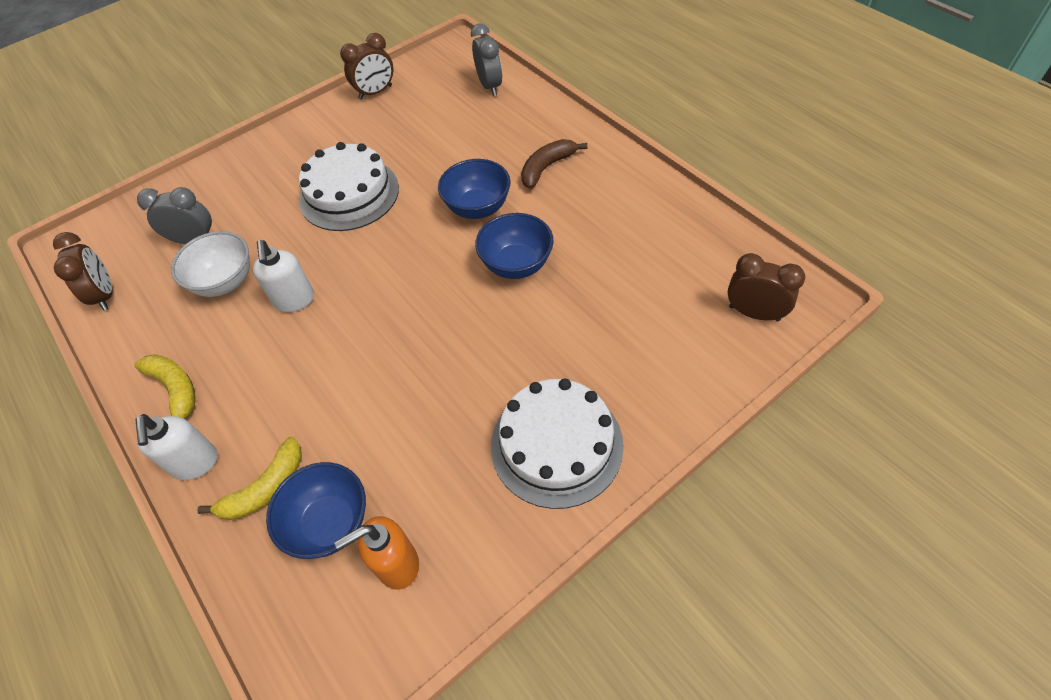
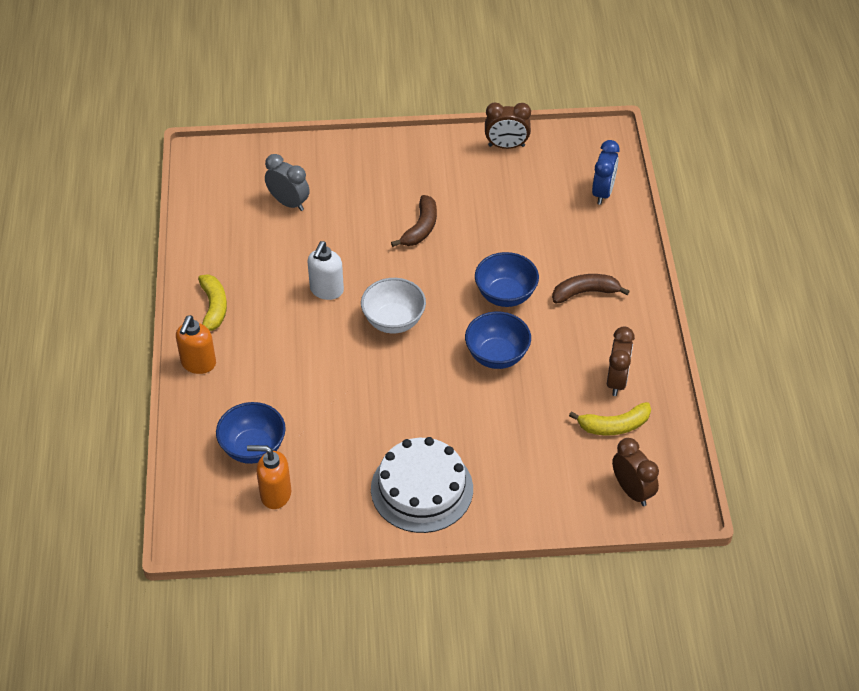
camera: 30 degrees right, 5 degrees down
(105, 295) = (206, 211): brown clock -> brown clock (617, 381)
(195, 463) = (198, 364): white soap dispenser -> orange soap dispenser
(225, 282) = (289, 249): white bowl -> white bowl (393, 321)
(265, 488) = (229, 404): yellow banana -> yellow banana (614, 426)
(349, 194) = (421, 228): white cake -> brown banana
(490, 86) = (603, 192): grey clock -> blue clock

